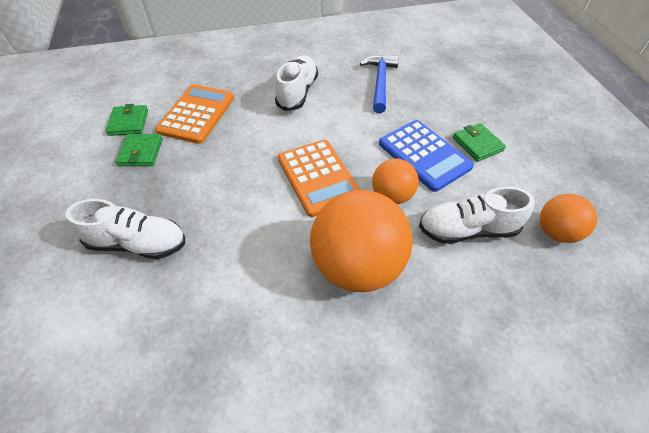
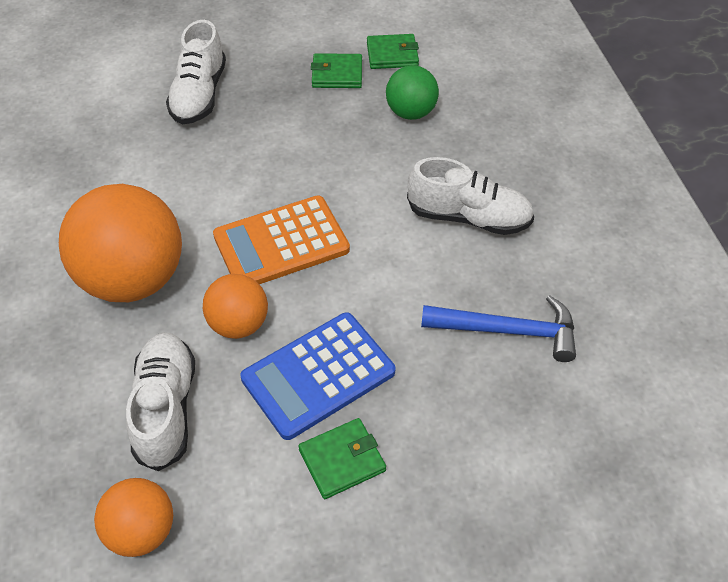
camera: 90 degrees right, 0 degrees up
(197, 114) = (410, 112): orange calculator -> green ball

